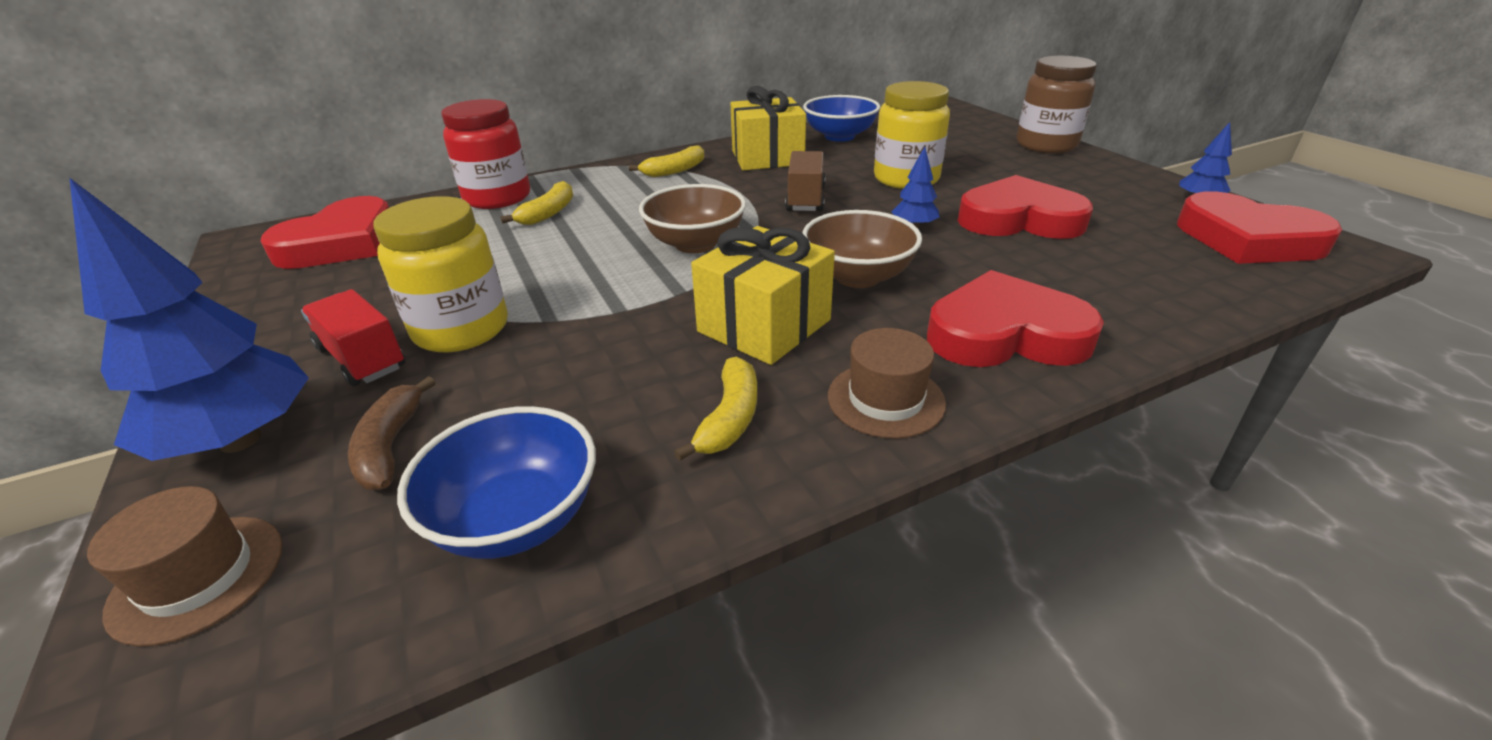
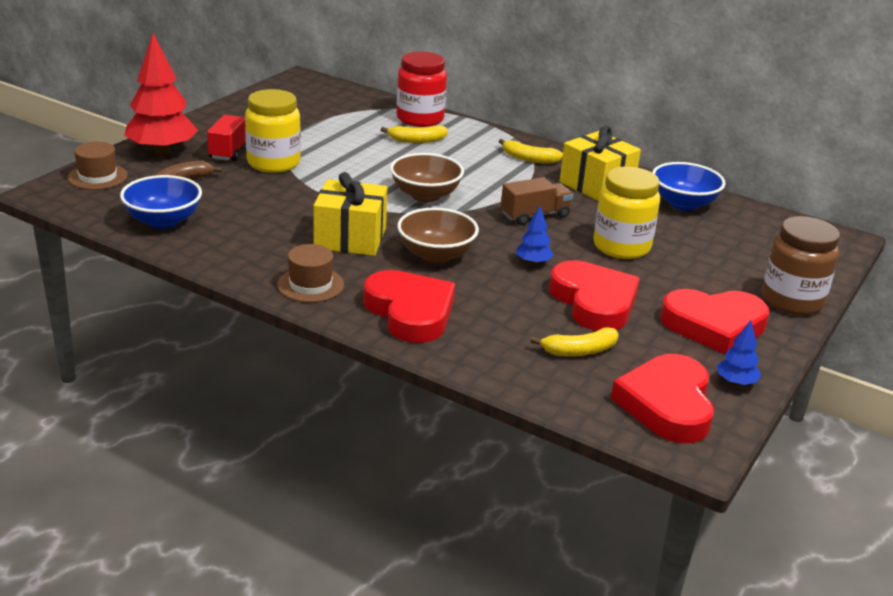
camera: 55 degrees right, 5 degrees down
(240, 440) = (162, 151): blue tree -> red tree
(341, 243) = (322, 101): red heart -> red heart (714, 326)
(729, 418) = (261, 248): yellow banana -> yellow banana (579, 351)

